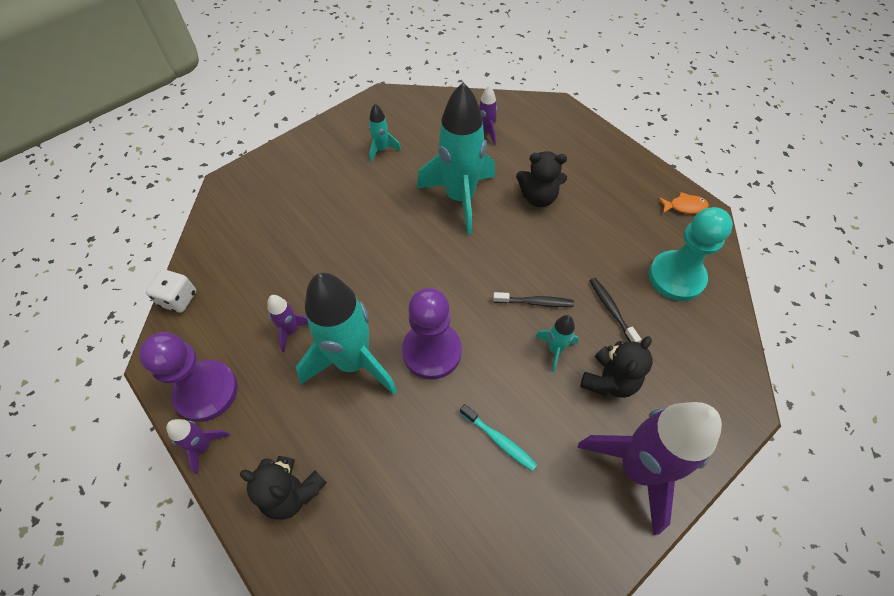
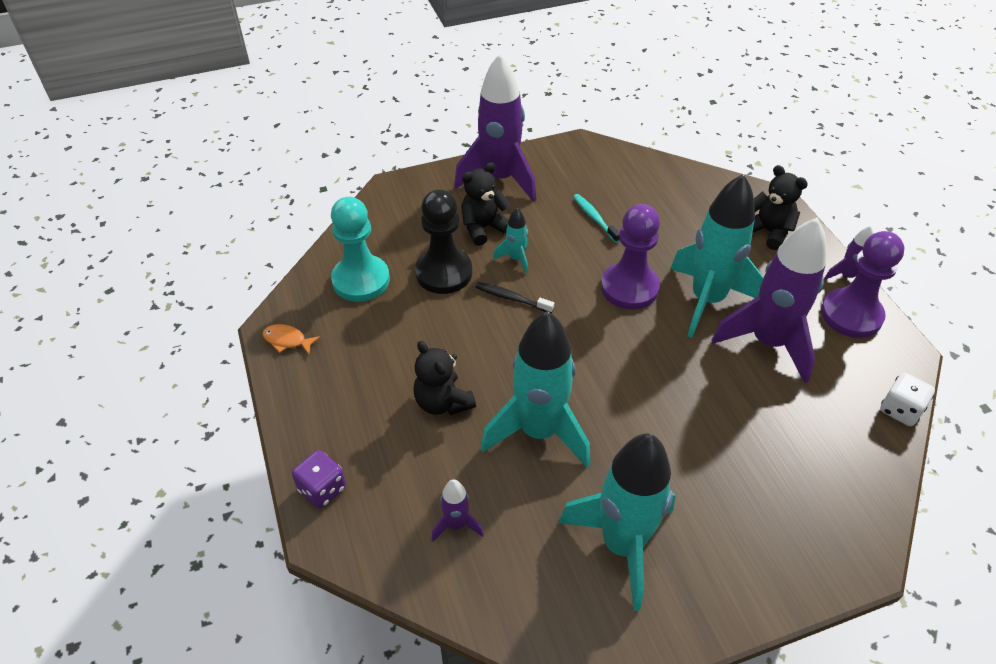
camera: 160 degrees left, 10 degrees down
(291, 330) = (768, 342): purple rocket -> purple rocket, size x2.25
(382, 150) = (622, 544): turquoise rocket -> turquoise rocket, size x2.25
(538, 197) = (443, 402): black teddy bear -> black teddy bear turned 150 degrees counterclockwise
(577, 127) = (322, 489): none -> purple dice
(611, 310) = (444, 273): black toothbrush -> black pawn

